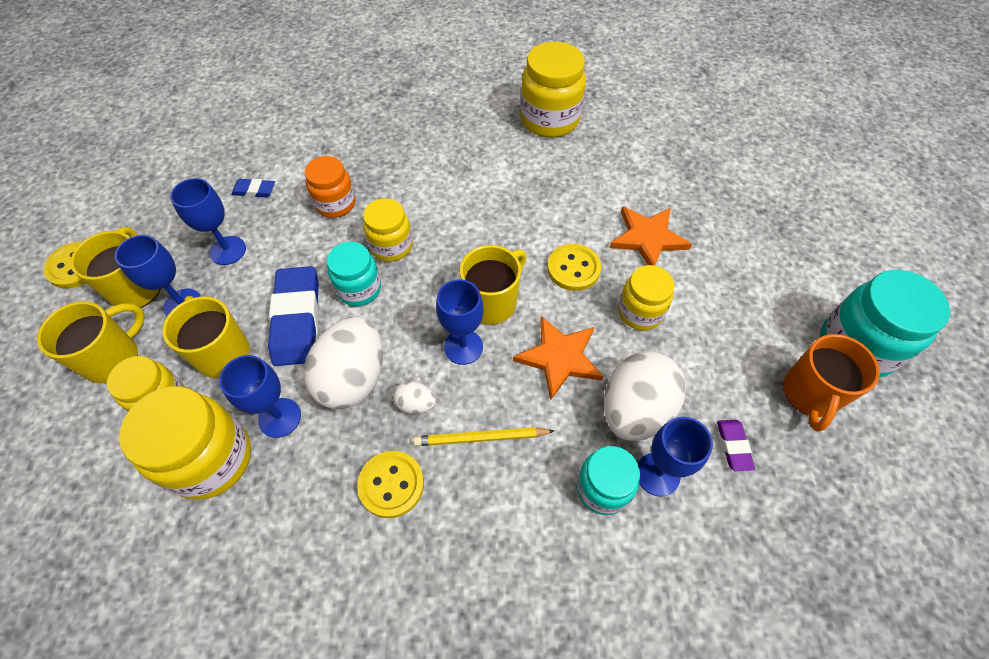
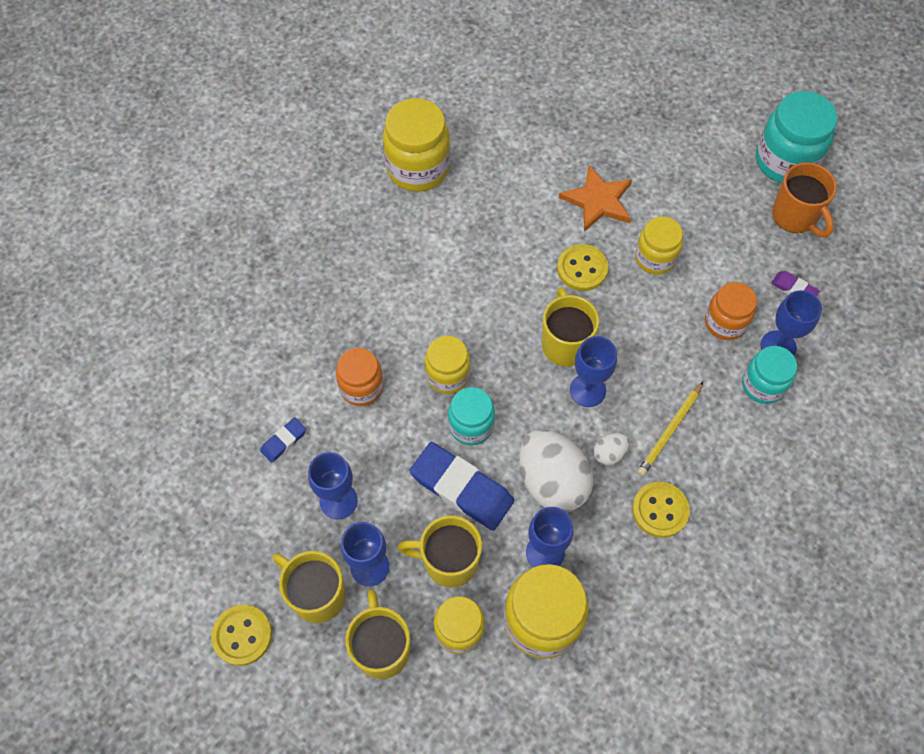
camera: 50 degrees left, 5 degrees up
(559, 358) = (649, 336): orange star -> none
(635, 410) = (725, 322): white egg -> orange jar

